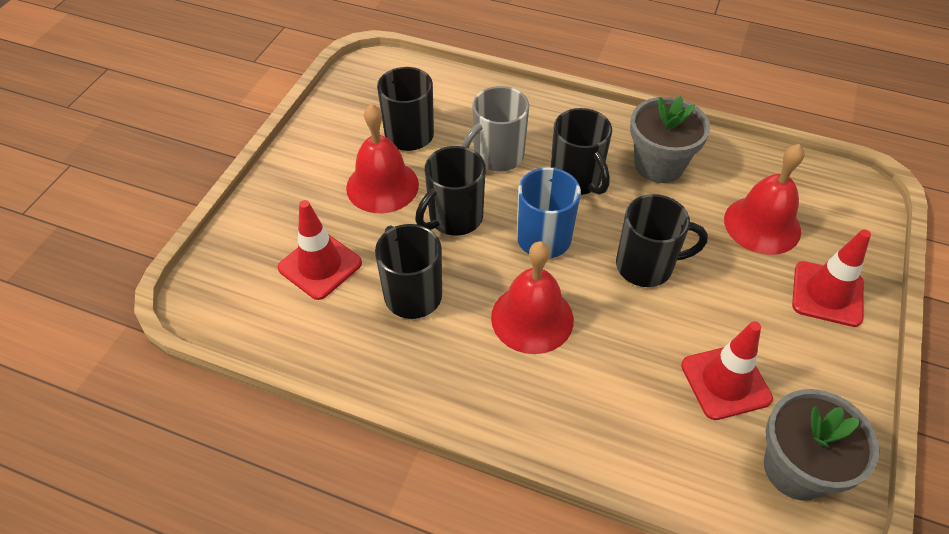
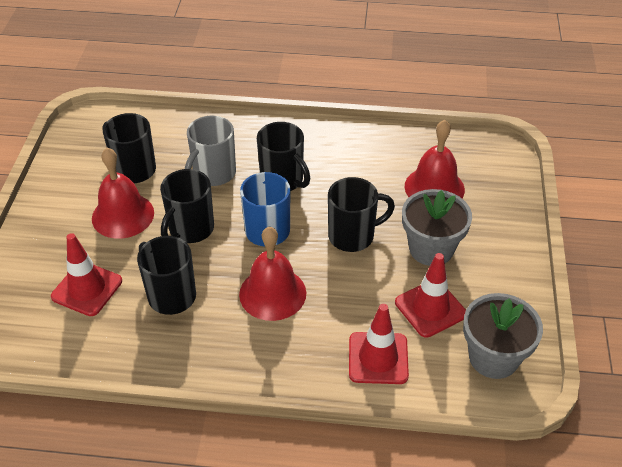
camera: 15 degrees left, 5 degrees down
(659, 165) = (345, 157): grey flower pot -> grey flower pot (431, 249)
(827, 294) = (492, 229): red traffic cone -> red traffic cone (378, 358)

